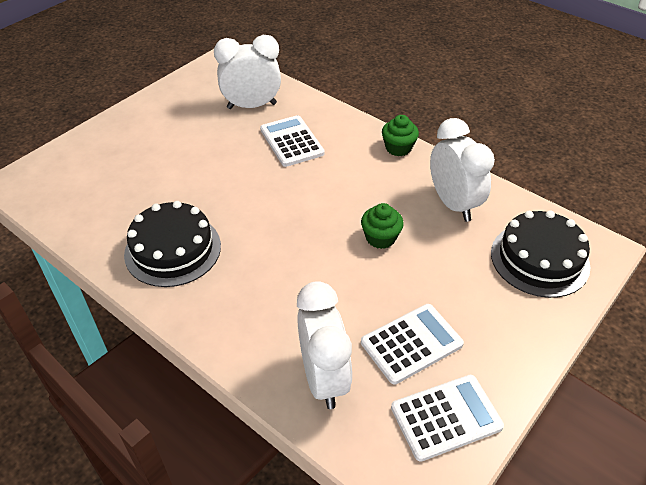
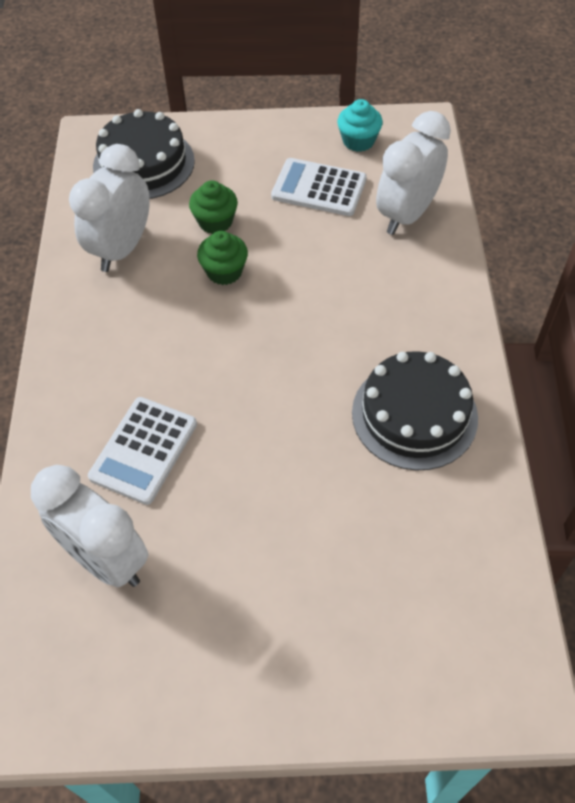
camera: 130 degrees left, 10 degrees up
(398, 148) = (64, 342): green cupcake -> green cupcake (215, 222)
(446, 417) = (358, 141): white calculator -> turquoise cupcake

